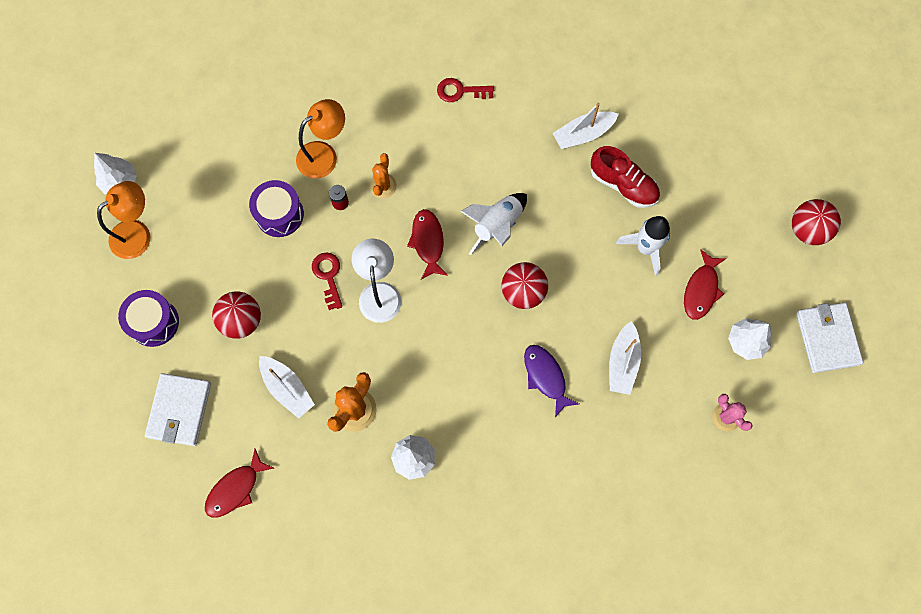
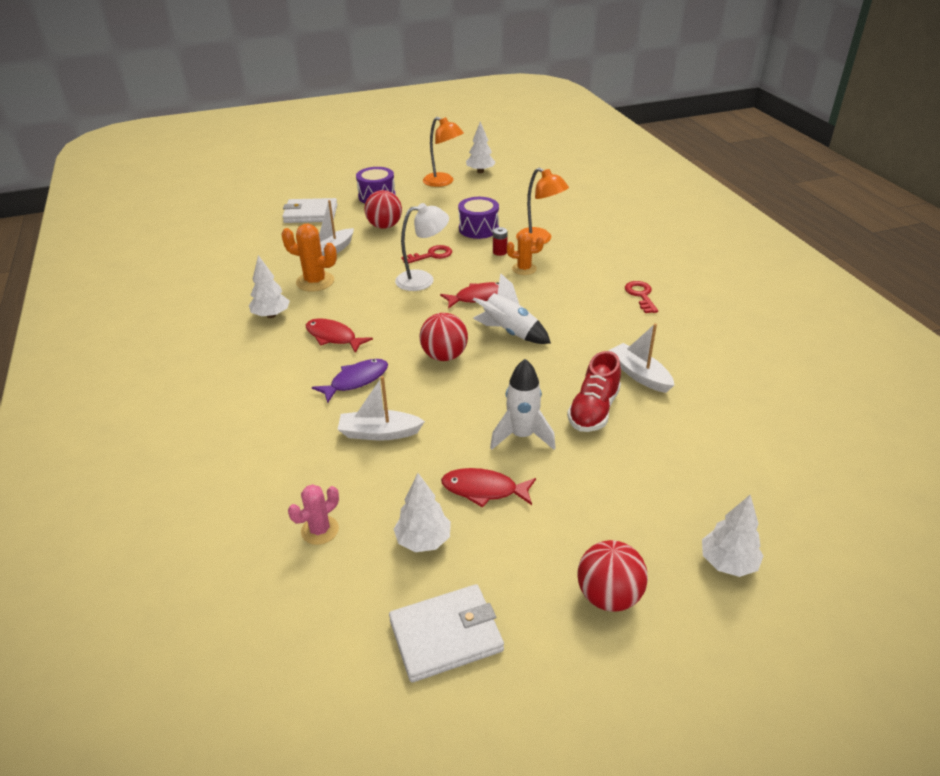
camera: 80 degrees right, 35 degrees down
(236, 488) = (249, 242): red fish -> red fish (333, 337)
(790, 147) = (728, 563): none -> white tree

